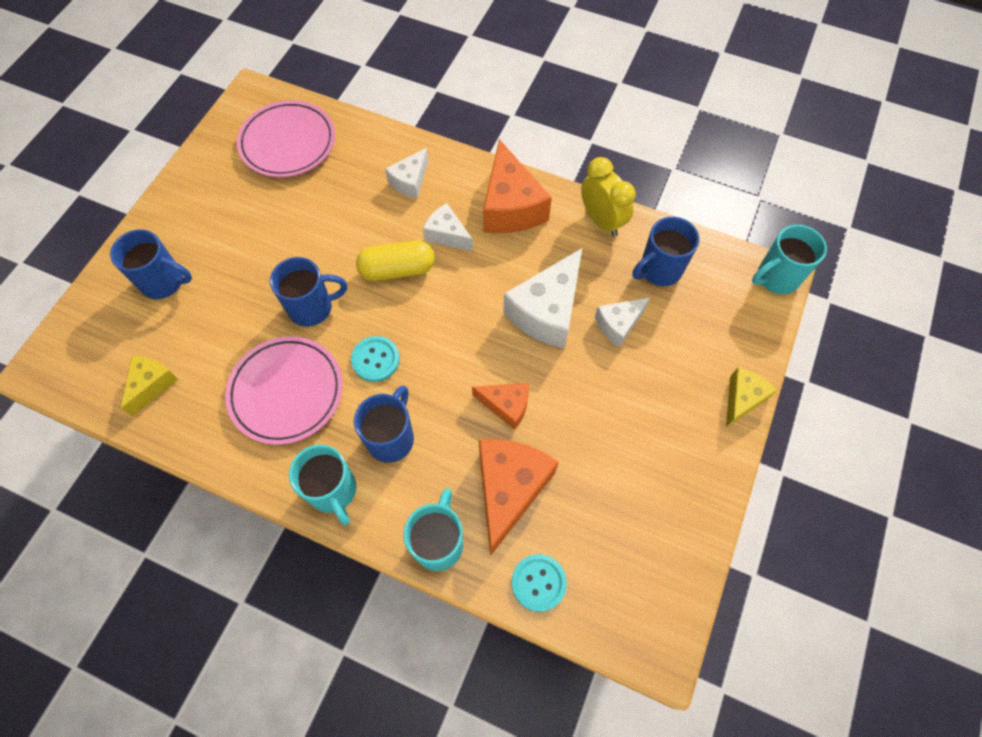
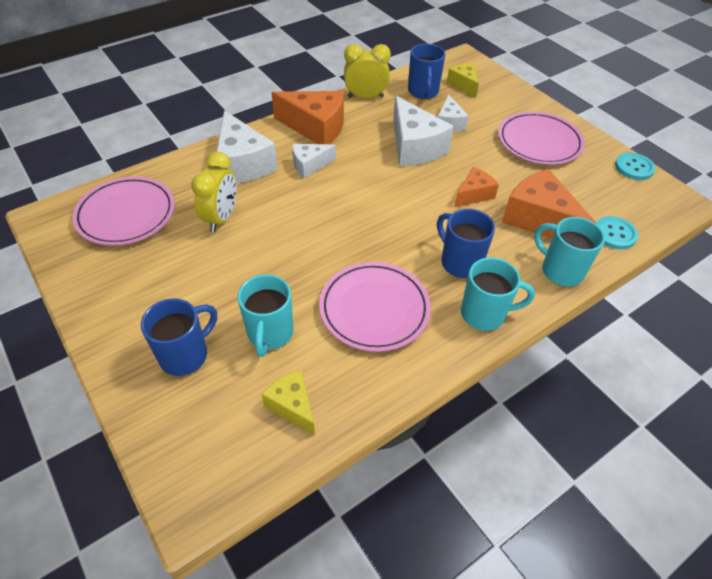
camera: 60 degrees left, 15 degrees down
(312, 308) = (307, 262): blue mug -> none
(327, 210) = (221, 218): none -> yellow clock
(375, 359) = (386, 244): turquoise button -> turquoise button (634, 167)
(397, 269) = (316, 201): yellow capsule -> none
(410, 181) = (243, 164): white cheese -> white cheese, size x1.77
(657, 436) = (539, 142): none -> pink plate
(742, 399) = (535, 102): yellow cheese -> yellow cheese (463, 85)
(776, 278) = (464, 57): turquoise mug -> turquoise mug (270, 334)

